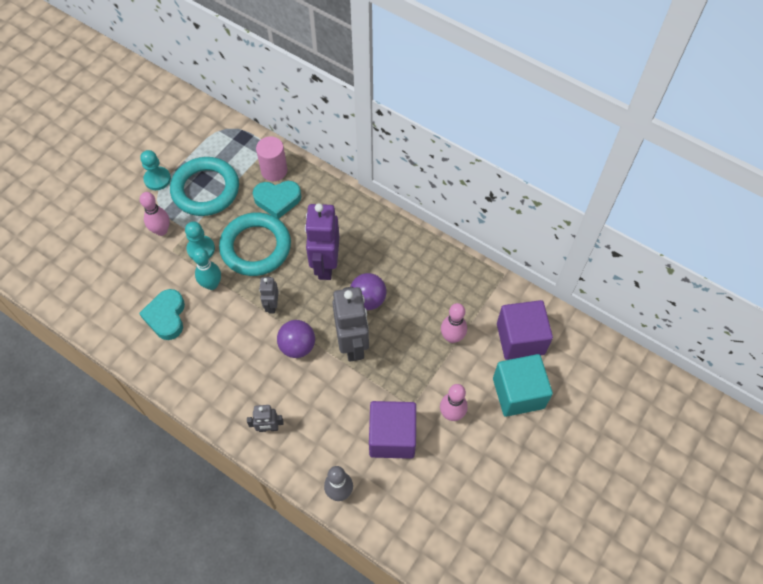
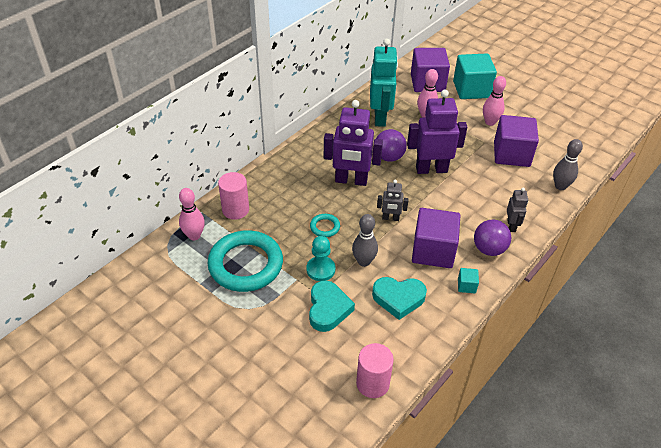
camera: 85 degrees left, 15 degrees down
(75, 300) = (372, 383): none -> pink cylinder
(157, 179) = (220, 307): turquoise pawn -> none
(161, 230) = (291, 303): pink bowling pin -> pink bowling pin (194, 236)
(182, 378) = (466, 286): none -> turquoise cube
(212, 284) = (364, 261): turquoise bowling pin -> grey bowling pin
(228, 347) = (433, 251): none -> purple cube
(256, 247) = (325, 227): turquoise ring -> turquoise ring, size x0.43
(277, 200) = (272, 209): turquoise heart -> turquoise heart (328, 309)
(297, 346) = (433, 203): purple ball -> purple ball (489, 249)
(353, 344) = (431, 169): grey robot -> purple robot
(438, 287) = (380, 117): none -> turquoise robot

